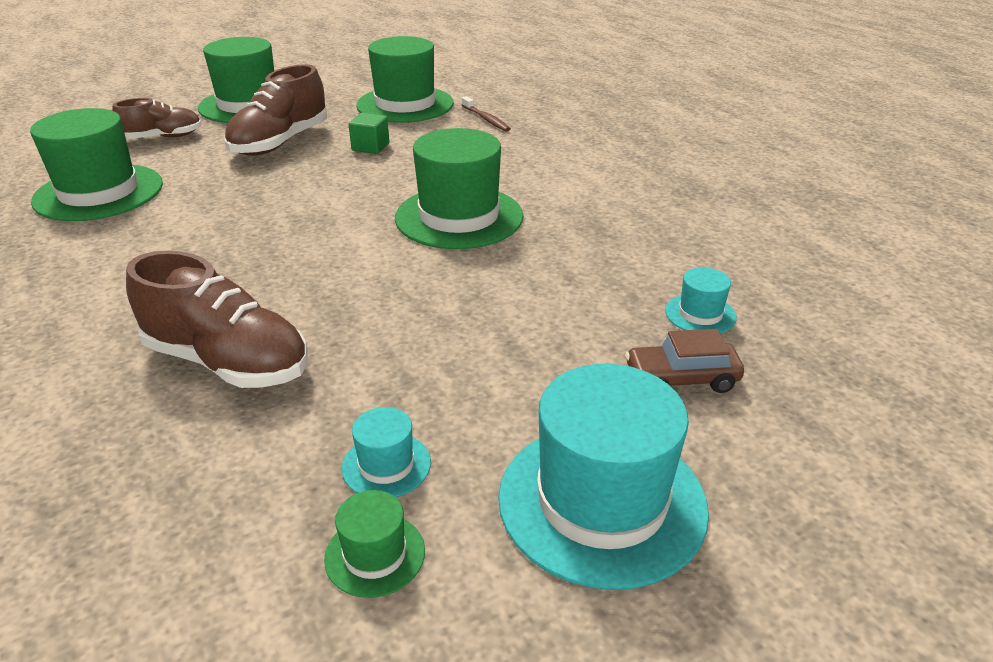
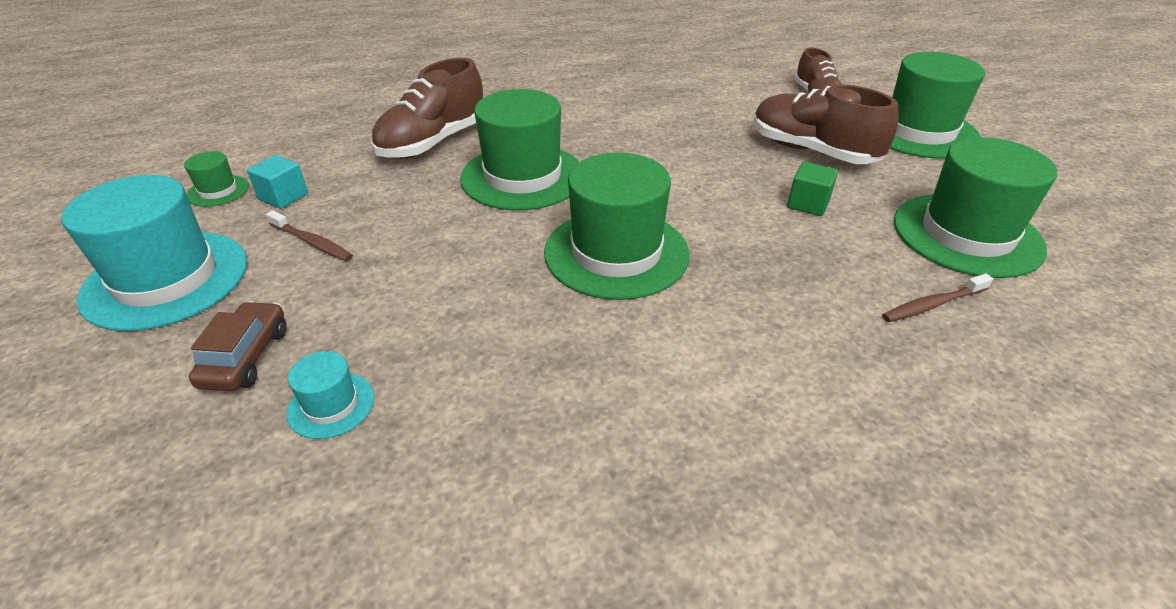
camera: 100 degrees right, 5 degrees up
(99, 192) = (699, 83): green hat -> green hat (523, 176)
(386, 465) = (283, 197): turquoise hat -> turquoise cube
(489, 398) = (312, 242): none -> brown toothbrush

